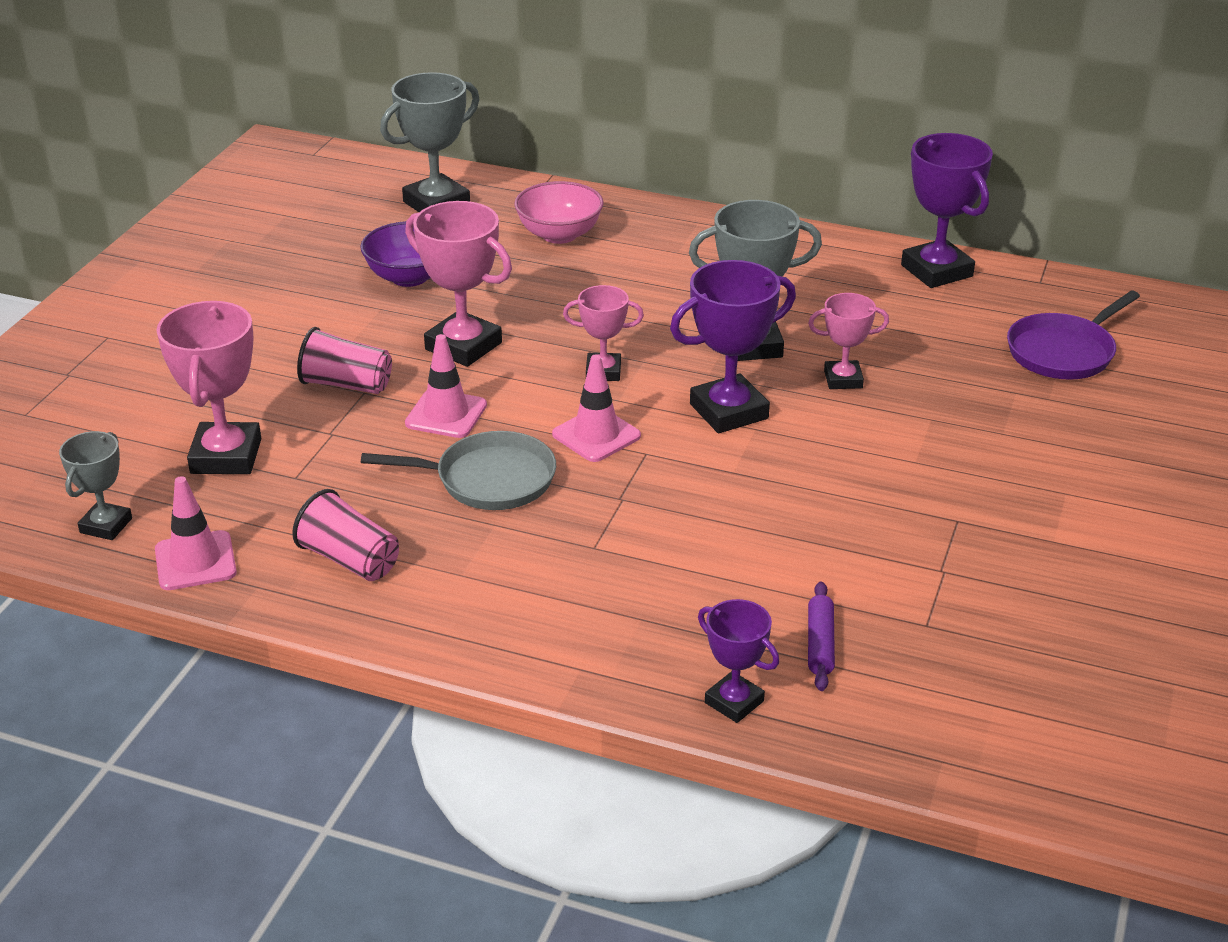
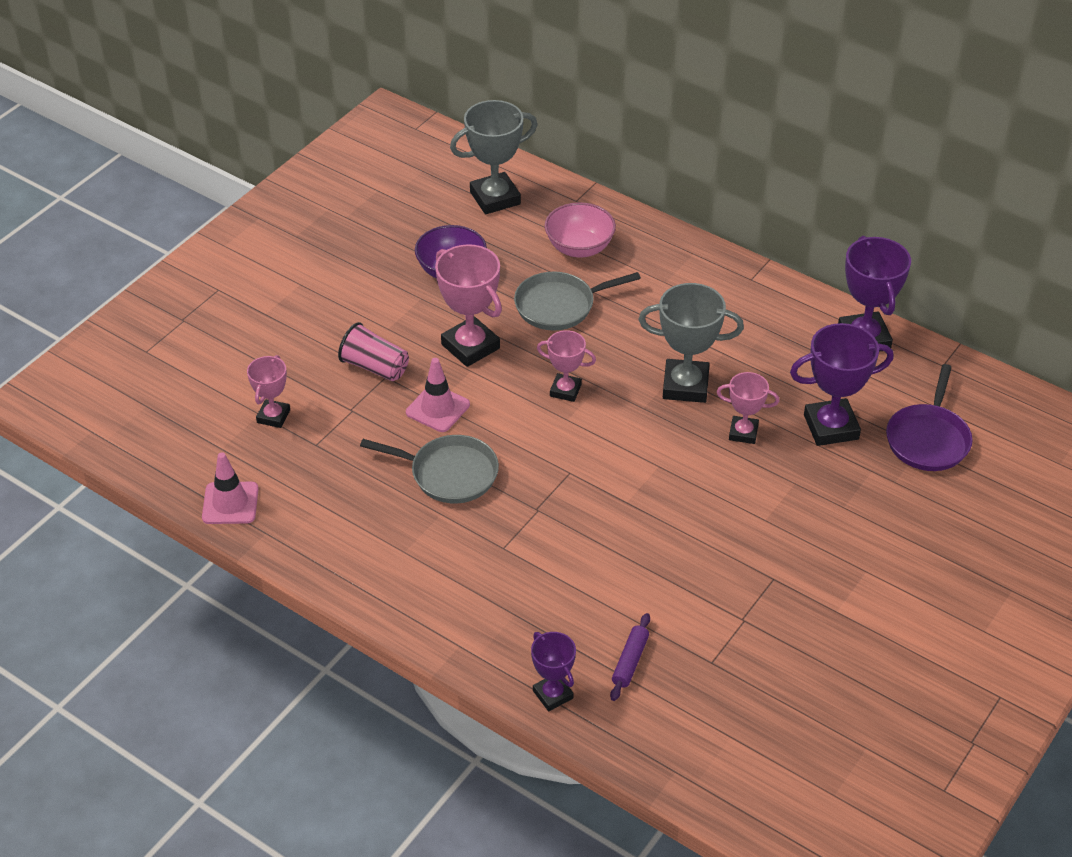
camera: 15 degrees right, 10 degrees up
(106, 525) = (179, 461): grey trophy -> none
(226, 456) = (273, 416): pink trophy -> pink trophy, size x0.59
(350, 560) = (333, 524): pink cup -> none
(559, 291) = (559, 305): none -> grey pan
(596, 435) = (539, 449): pink traffic cone -> none
(729, 411) = (645, 446): purple trophy -> purple trophy (831, 427)
(1063, 352) = (928, 439): purple pan -> purple pan turned 45 degrees counterclockwise

